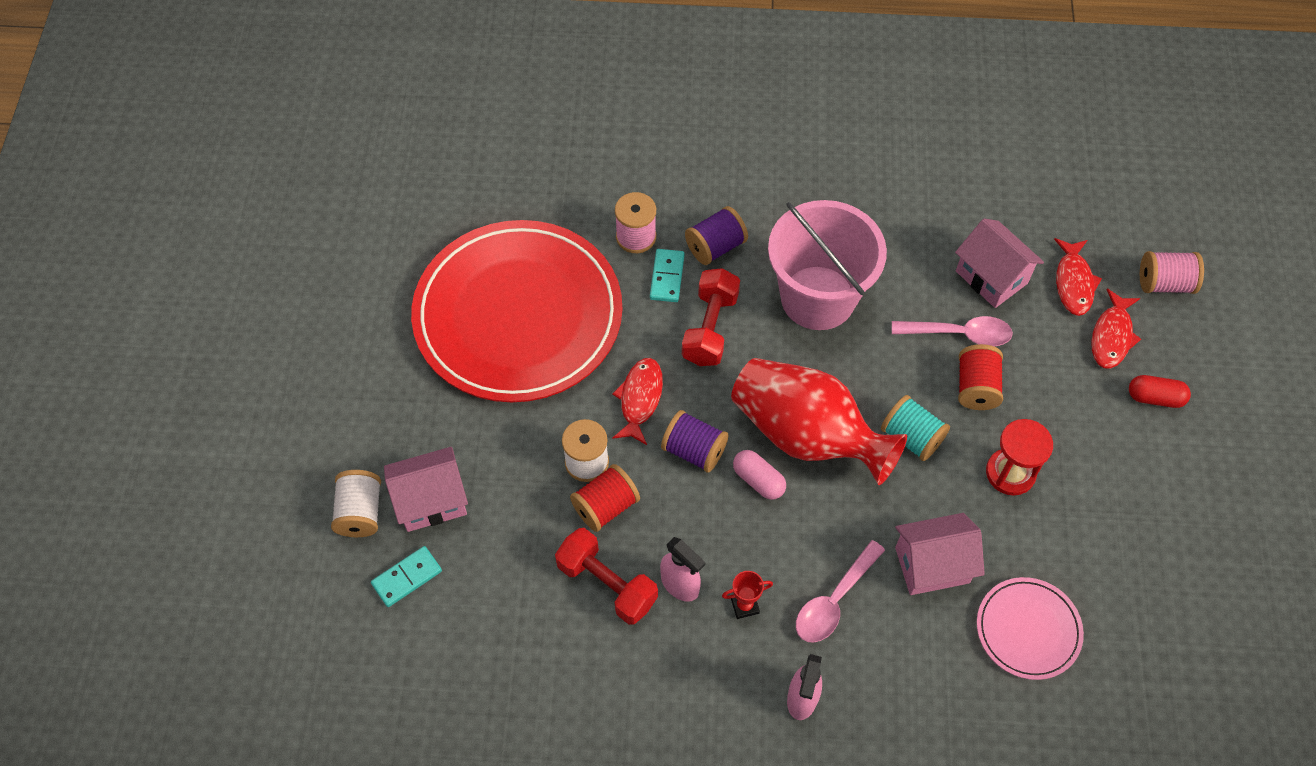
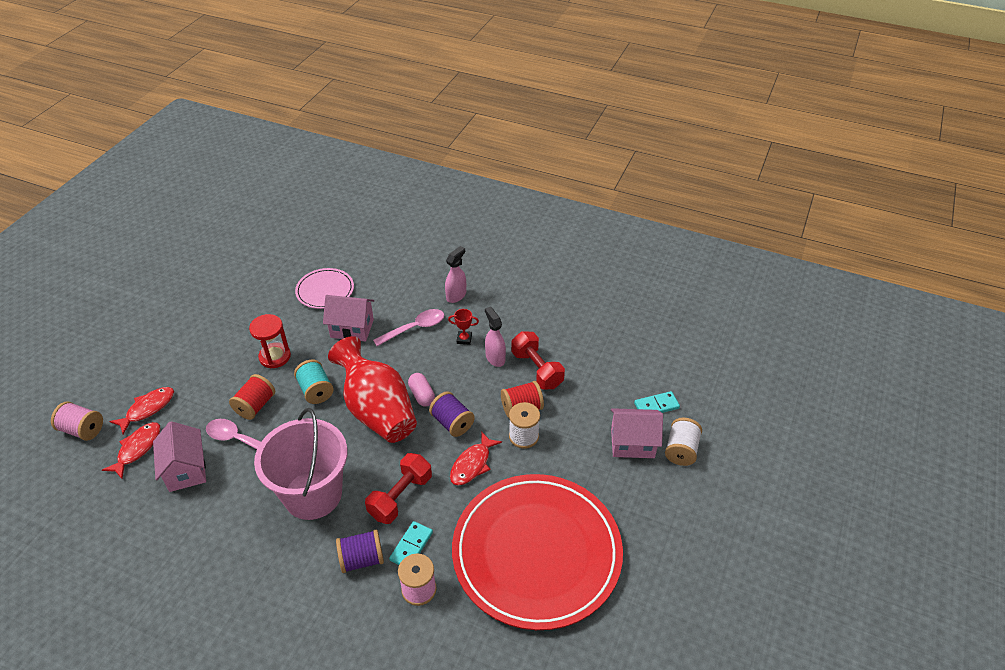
camera: 160 degrees left, 15 degrees down
(1155, 397) = (158, 369): red capsule -> none

